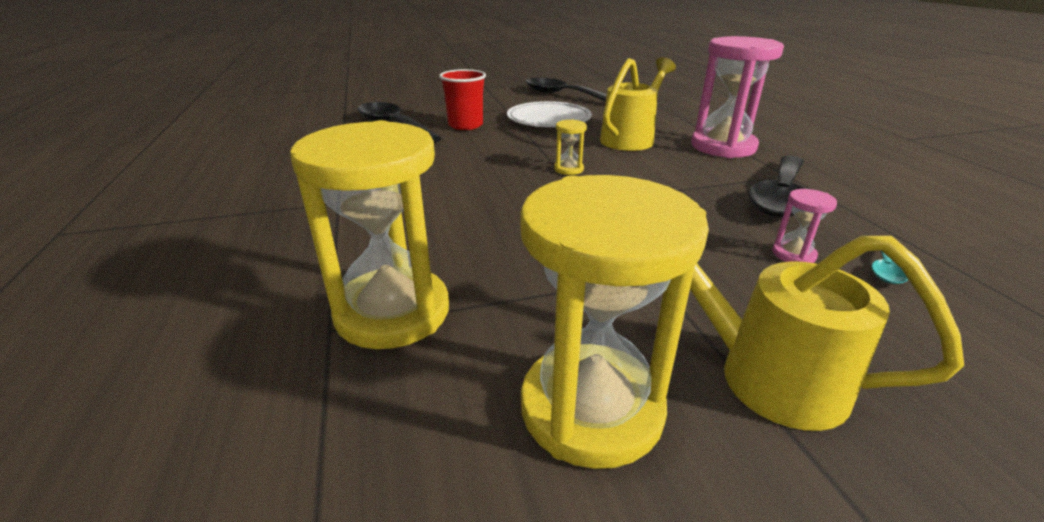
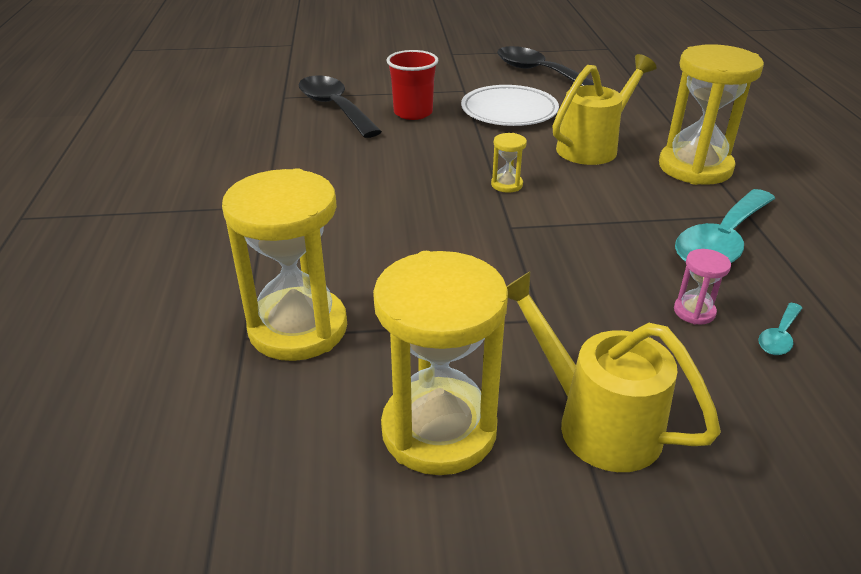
camera: 10 degrees right, 5 degrees up
(723, 147) = (695, 167): pink hourglass -> yellow hourglass
(780, 197) = (721, 242): black spoon -> turquoise spoon

